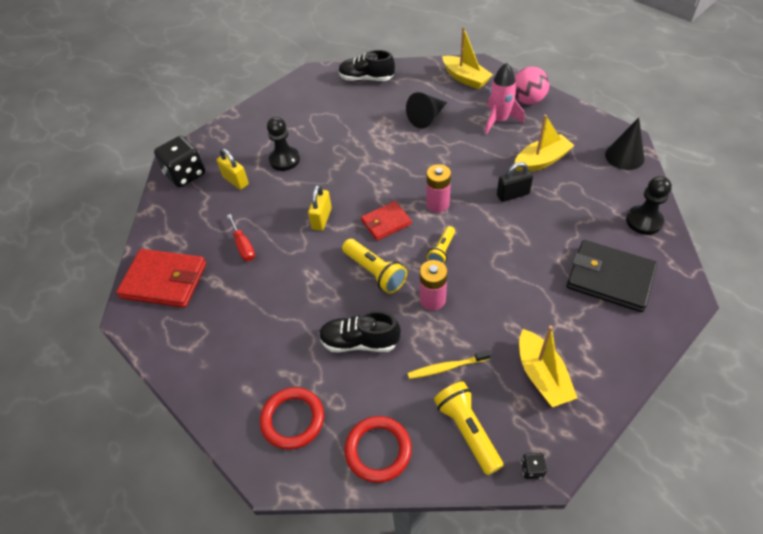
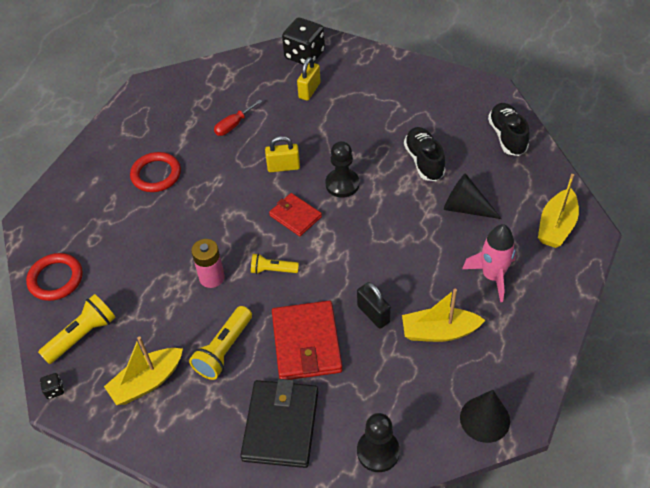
camera: 70 degrees right, 0 degrees up
(164, 280) = (183, 91): red wallet -> red wallet (306, 343)
(284, 160) = (350, 114): black pawn -> black pawn (342, 184)
(293, 419) = (73, 217): red ring -> red ring (156, 174)
(359, 342) = (153, 237): black shoe -> black shoe (424, 161)
(375, 272) = (231, 225): yellow flashlight -> yellow flashlight (224, 350)
(437, 204) = (335, 251): pink battery -> none
(447, 367) = (141, 306): yellow toothbrush -> none
(528, 100) = (545, 298): pink ball -> none
(541, 161) = (439, 332): yellow boat -> yellow boat turned 135 degrees clockwise

